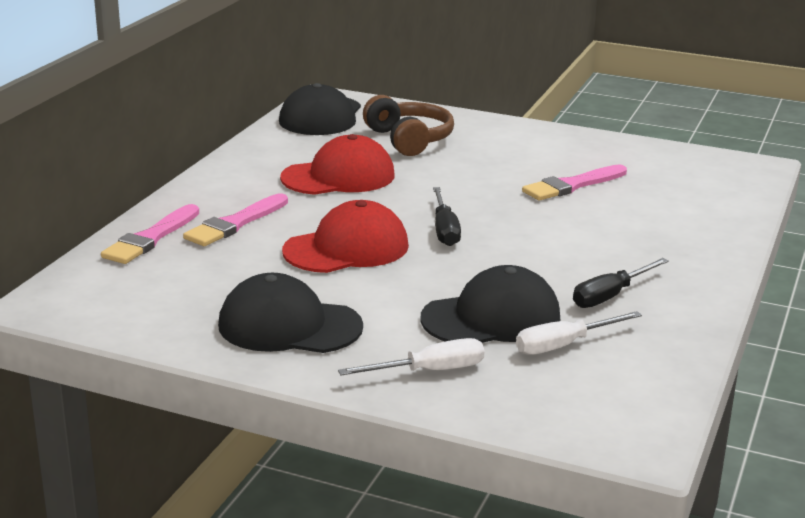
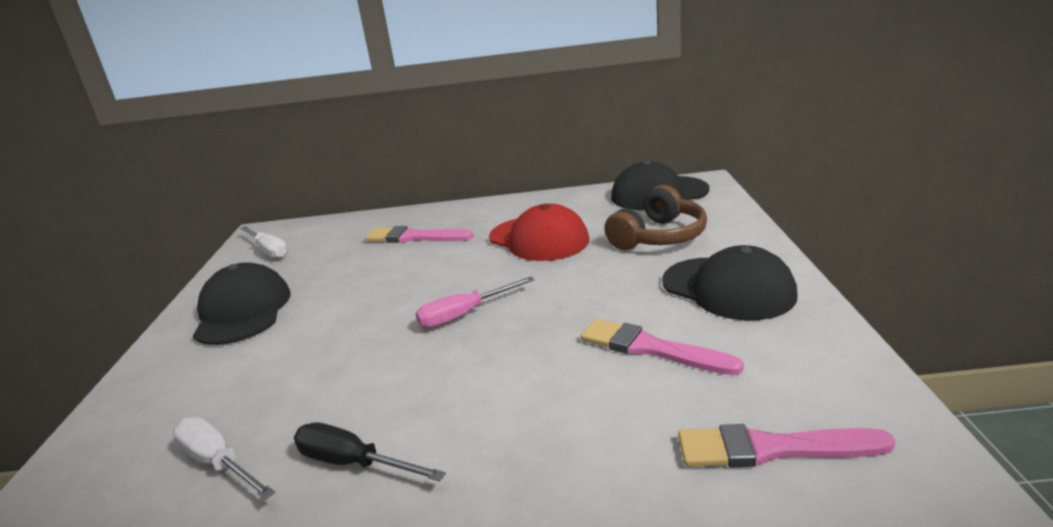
camera: 70 degrees right, 0 degrees up
(150, 238) = (372, 224): pink brush -> pink brush (772, 449)
(346, 248) = (395, 287): red cap -> none
(429, 371) = (162, 397): white screwdriver -> white screwdriver (269, 251)
(444, 230) = (464, 315): black screwdriver -> pink screwdriver
(491, 318) = (275, 398): black cap -> black cap (728, 288)

